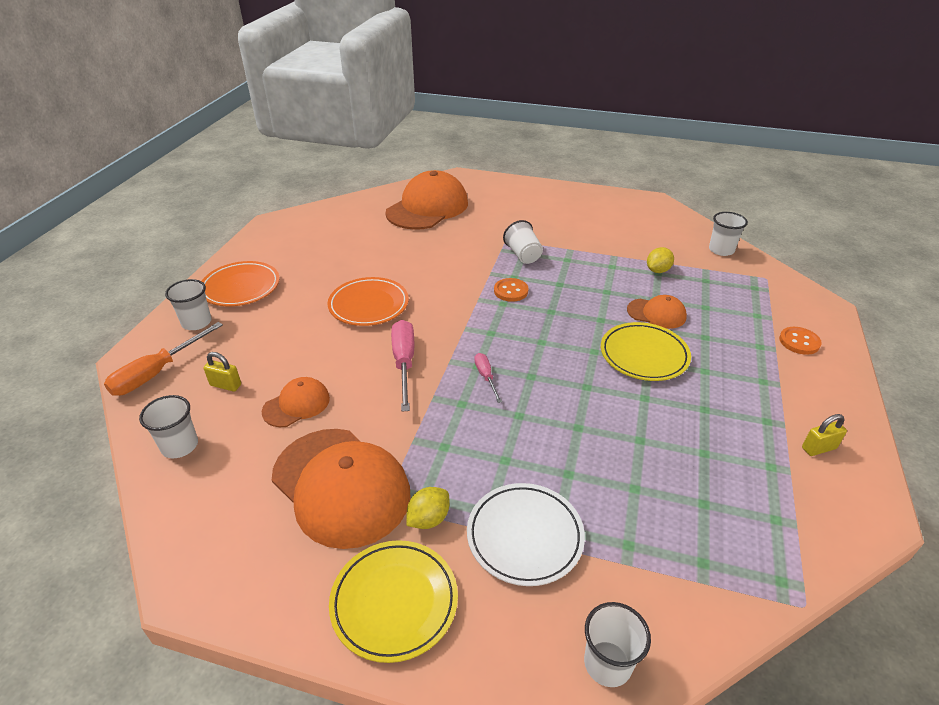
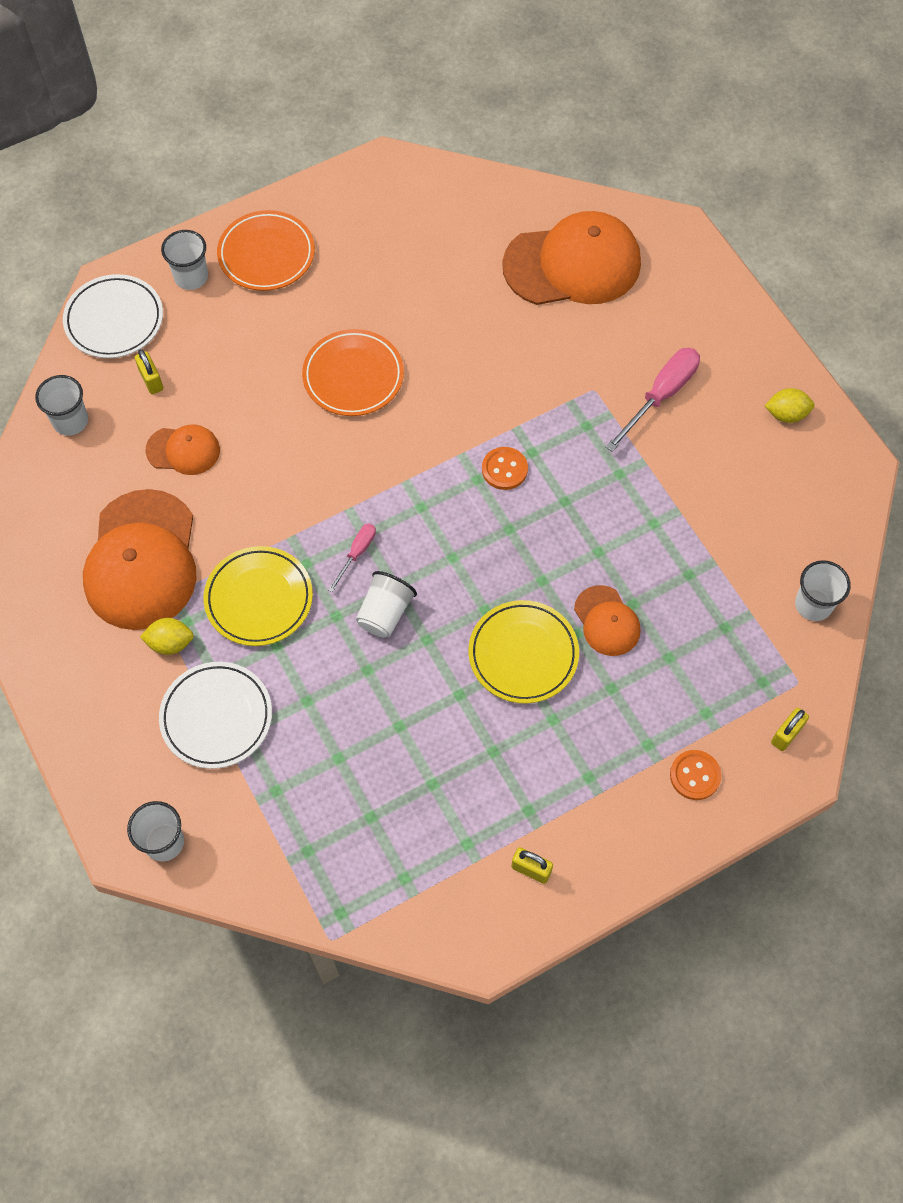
camera: 45 degrees right, 25 degrees up
(157, 372) = (114, 320): orange screwdriver -> white plate
(394, 602) = (88, 682): yellow plate -> yellow plate (259, 599)
(404, 363) = (308, 477): pink screwdriver -> pink screwdriver (661, 396)
(523, 255) = (581, 428): white cup -> white cup (385, 613)
(657, 270) = (694, 570): yellow lemon -> yellow lemon (786, 414)
(798, 298) = (786, 734): none -> yellow padlock

